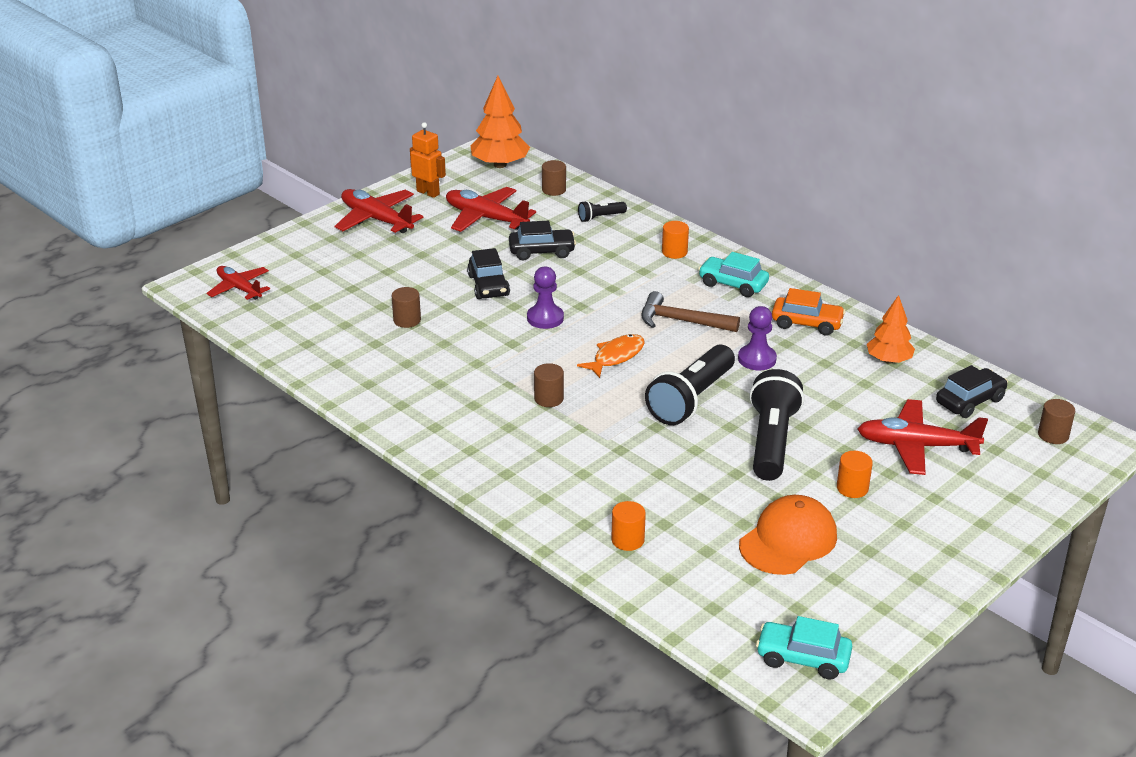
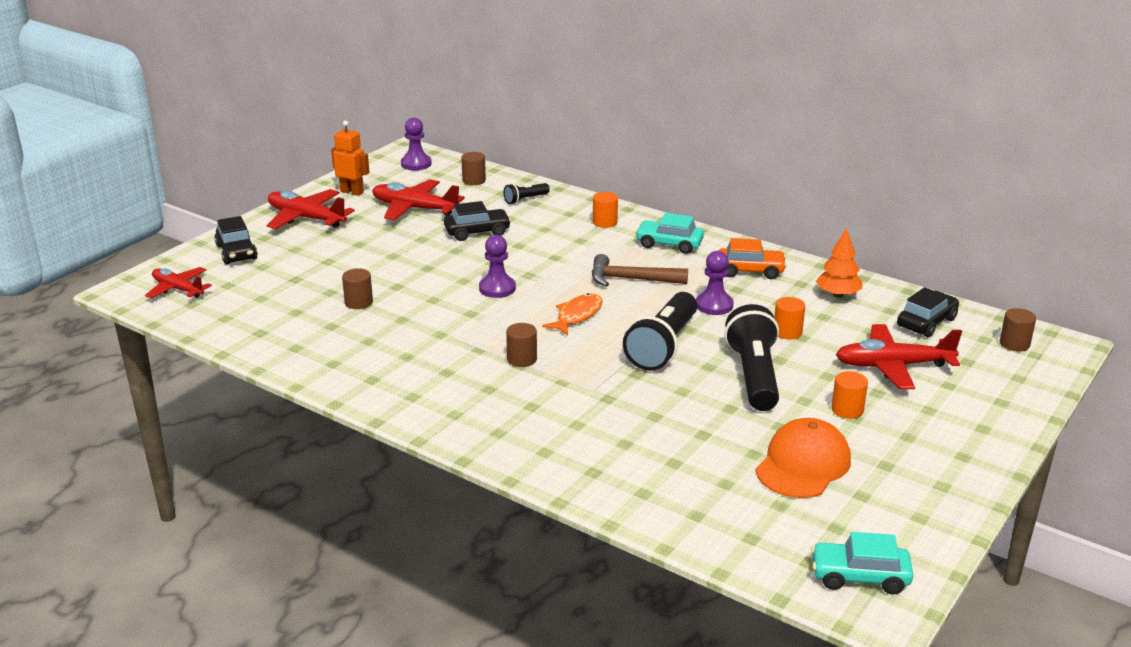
camera: 10 degrees left, 5 degrees down
(488, 286) = (433, 265): black car -> black car (236, 252)
(500, 165) = (416, 164): orange tree -> purple pawn
(627, 540) = (642, 482): orange cylinder -> orange cylinder (787, 332)

